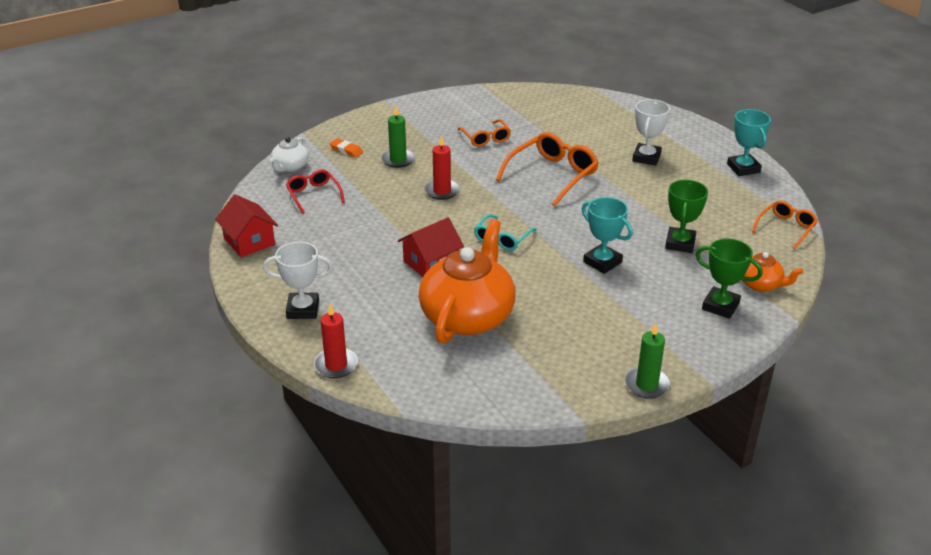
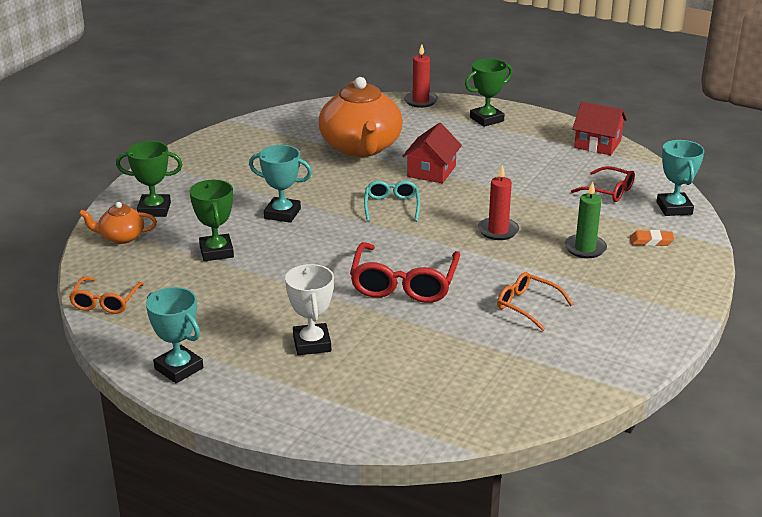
camera: 150 degrees right, 5 degrees down
(290, 167) = (674, 208): white teapot -> turquoise trophy
(303, 309) = (486, 119): white trophy -> green trophy
(552, 175) = (404, 283): orange glasses -> red glasses
(646, 385) = (193, 146): green candle -> none

